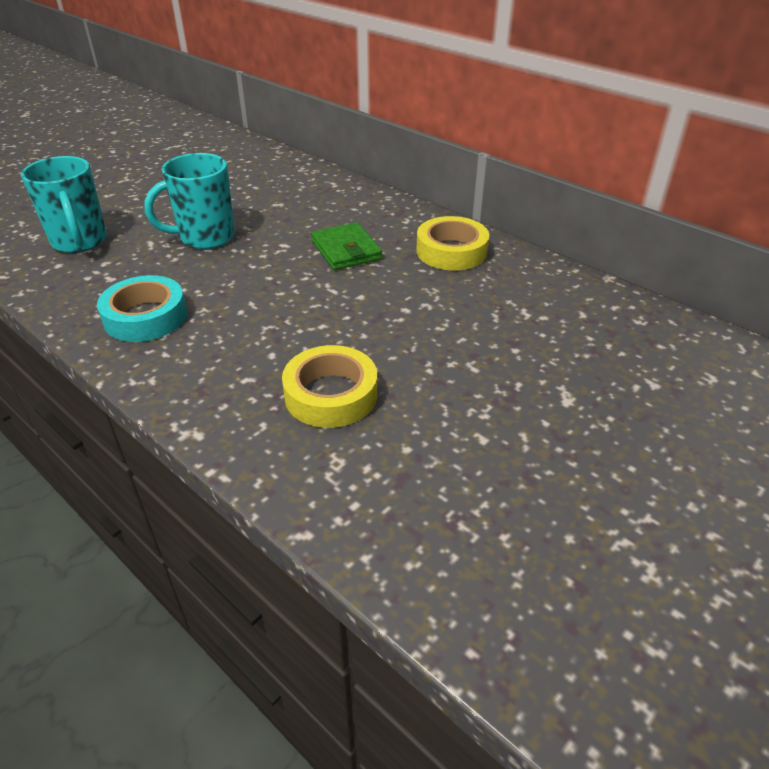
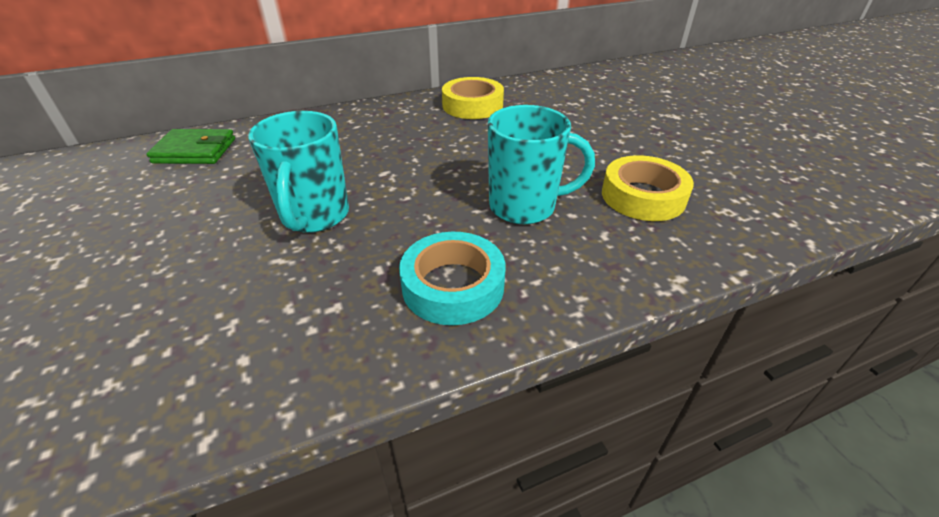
camera: 65 degrees left, 0 degrees up
(80, 242) = (198, 328): turquoise mug -> turquoise mug (524, 207)
(346, 250) = (427, 145): green wallet -> green wallet (195, 151)

